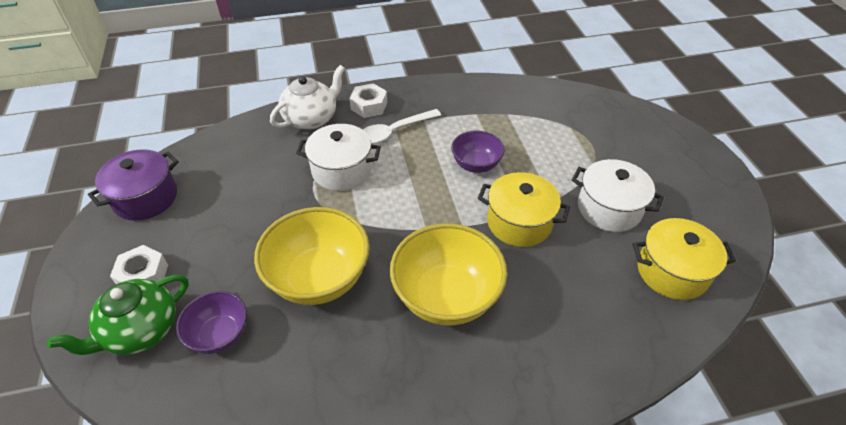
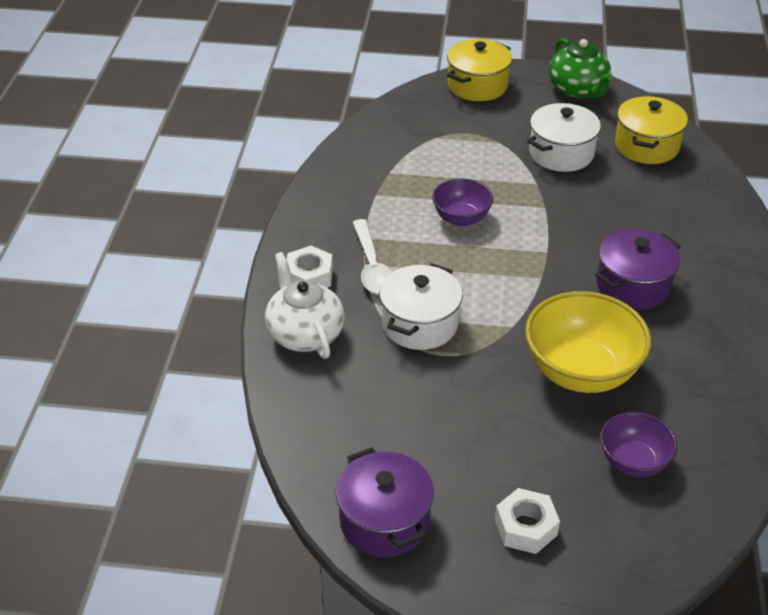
camera: 70 degrees left, 5 degrees down
(141, 330) = (609, 532): green teapot -> green teapot (578, 90)
(446, 296) = (633, 285): yellow bowl -> purple pot
(519, 222) = (557, 213): yellow pot -> yellow pot (477, 85)

